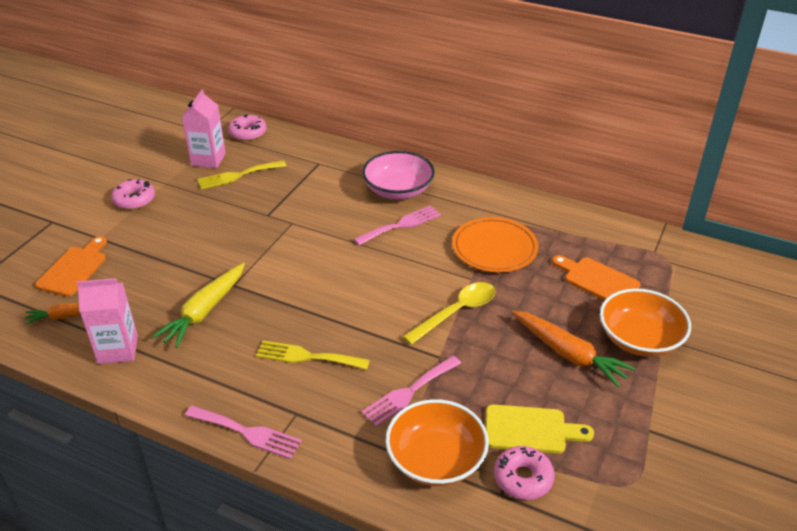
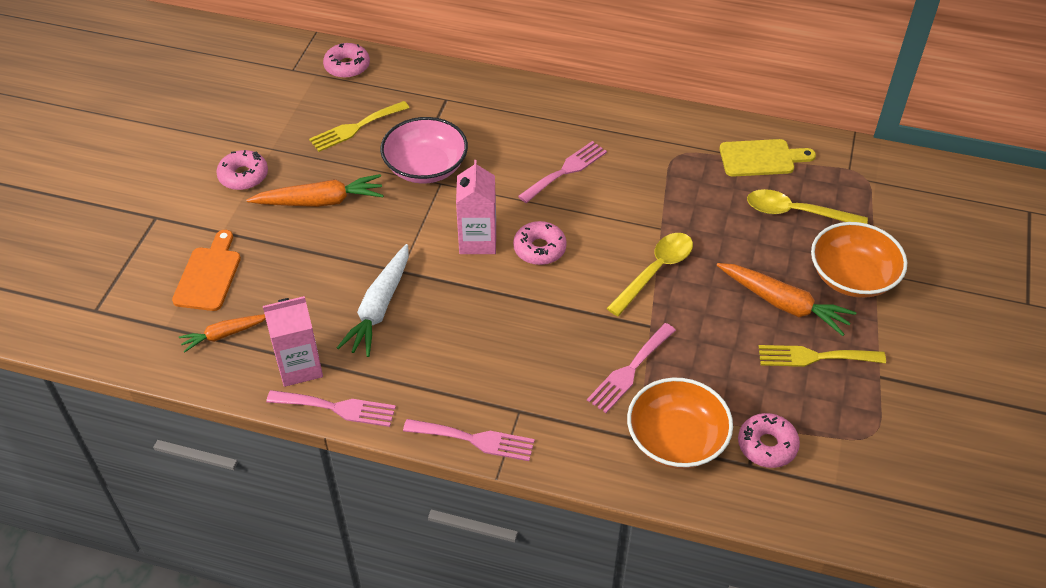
camera: 10 degrees left, 10 degrees up
(136, 388) = (337, 408): none -> pink fork
(188, 225) = (320, 201): none -> orange carrot
(204, 311) = (379, 308): yellow carrot -> white carrot
(208, 159) = (312, 109): pink carton -> pink carton (477, 240)
(307, 356) = (510, 345): yellow fork -> yellow fork (814, 357)
(359, 282) = (539, 249): none -> pink donut
(398, 190) = (549, 125): pink bowl -> pink bowl (425, 167)
(494, 248) = (677, 187): orange plate -> none
(530, 430) = (763, 393): yellow cutting board -> yellow cutting board (761, 158)
(597, 280) = (796, 212): orange cutting board -> yellow spoon

